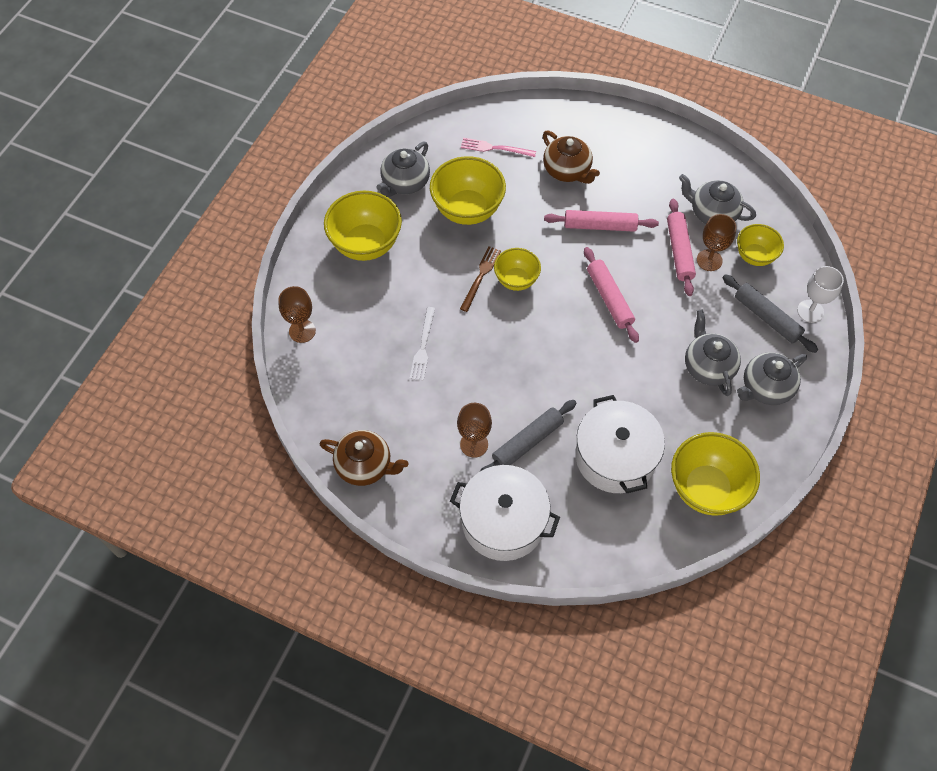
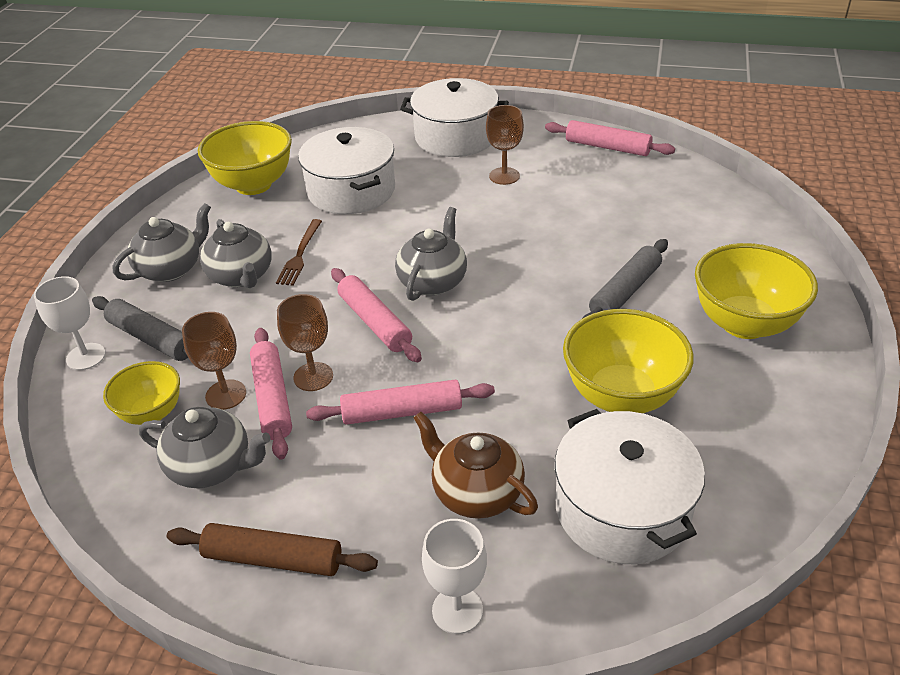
camera: 170 degrees right, 20 degrees down
(302, 331) = (753, 226): brown goblet -> brown goblet (313, 377)
(365, 466) = (607, 147): brown teapot -> pink rolling pin
(405, 183) = (745, 417): grey teapot -> grey teapot (433, 281)
(423, 346) = (600, 237): white fork -> none
(480, 276) = (561, 316): brown fork -> brown fork (300, 255)
(495, 148) = (622, 509): pink fork -> white pot
(516, 280) = (510, 320): yellow bowl -> none
(527, 442) = (448, 186): grey rolling pin -> grey rolling pin (625, 291)
(588, 120) = (457, 610): none -> white goblet
(675, 158) = (273, 558): none -> brown rolling pin

